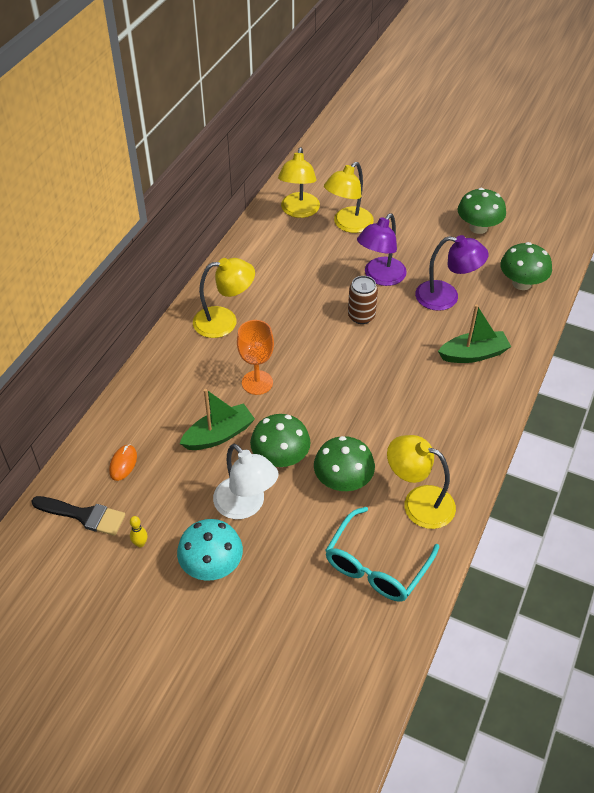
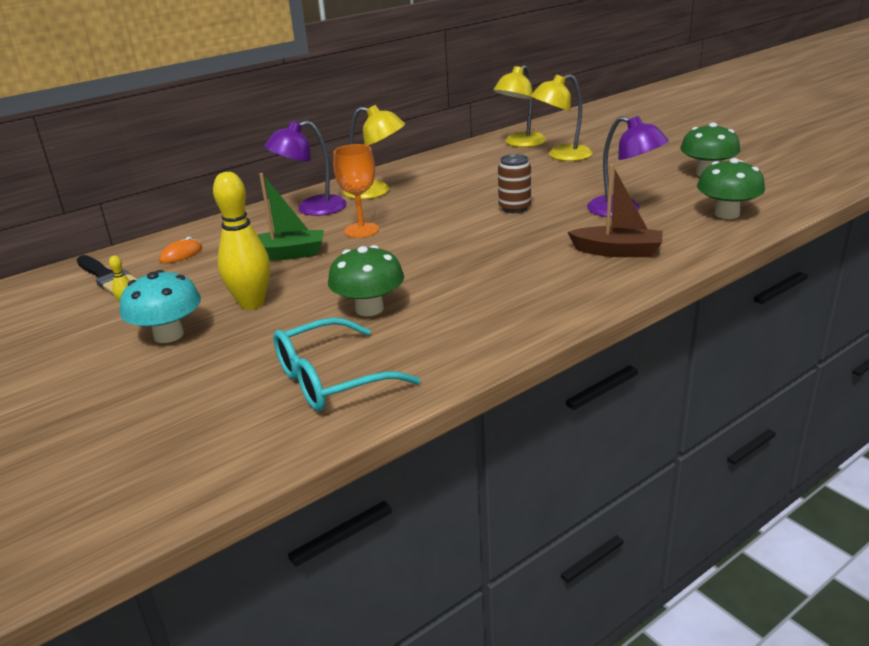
camera: 30 degrees right, 20 degrees down
(245, 506) = (252, 303): white lamp -> yellow bowling pin
(280, 458) = (325, 280): green mushroom -> none
(380, 277) = (561, 188): purple lamp -> purple lamp (312, 209)
(418, 502) = (435, 343): yellow lamp -> none
(473, 354) = (617, 251): green boat -> brown boat

